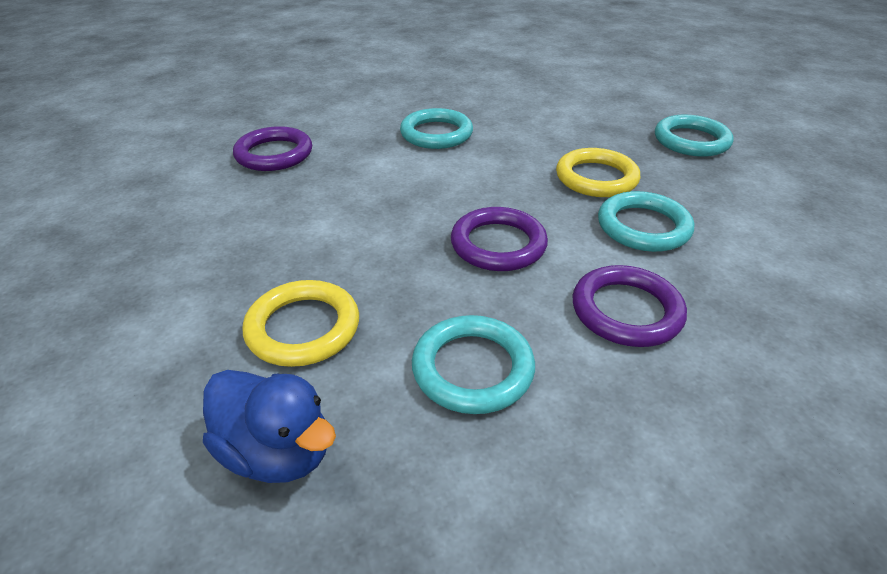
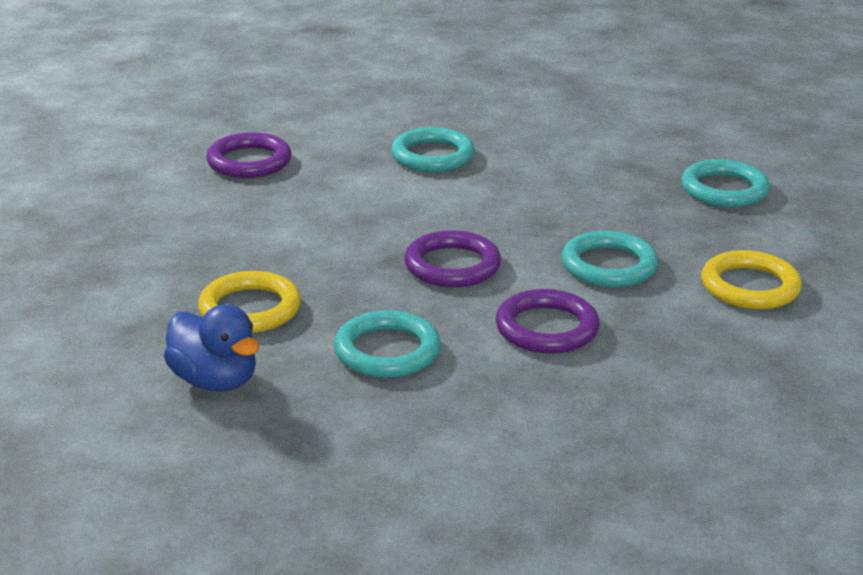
camera: 10 degrees right, 10 degrees down
(596, 178) = (588, 217): yellow ring -> yellow ring (750, 287)

